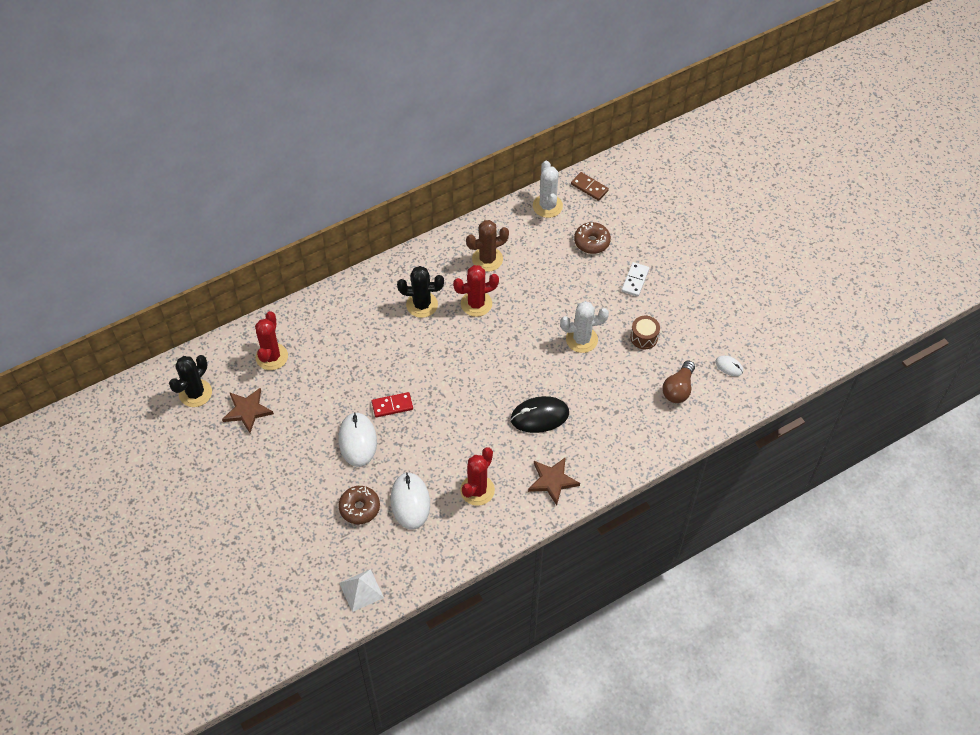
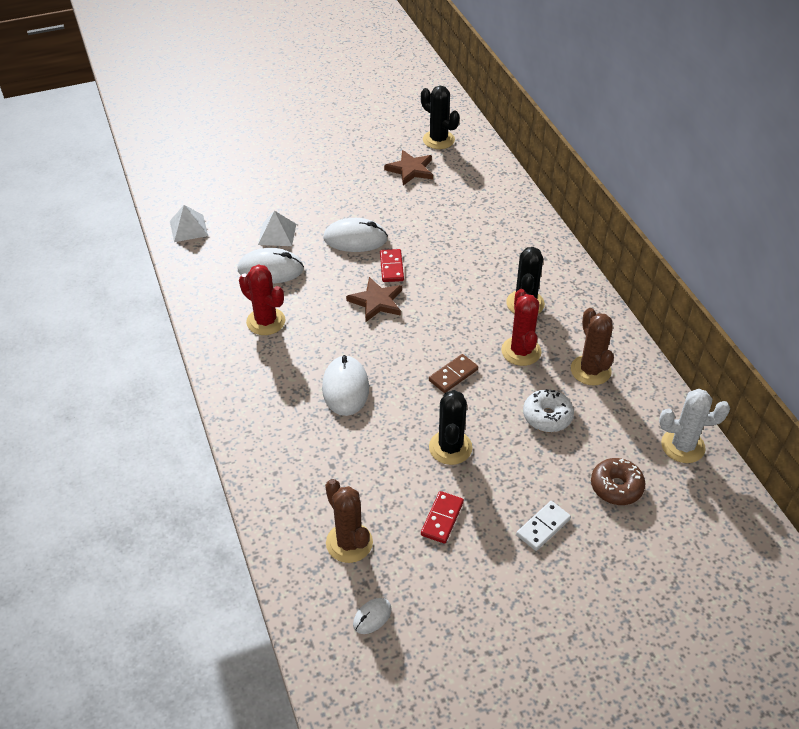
camera: 100 degrees right, 10 degrees down
(271, 357) = (472, 188): red cactus -> none
(359, 508) = (277, 234): brown donut -> white pyramid
(538, 283) = (547, 416): none -> white donut
(539, 416) = (345, 388): black mouse -> white mouse
(552, 481) = (255, 387): brown star -> brown star (376, 301)
(581, 339) = (450, 447): white cactus -> black cactus
(589, 187) = (720, 502): brown domino -> brown domino (453, 375)
(635, 280) = (543, 527): white domino -> white domino turned 75 degrees counterclockwise
(644, 337) = (442, 518): brown drum -> red domino
(678, 389) = (349, 543): brown light bulb -> brown cactus

